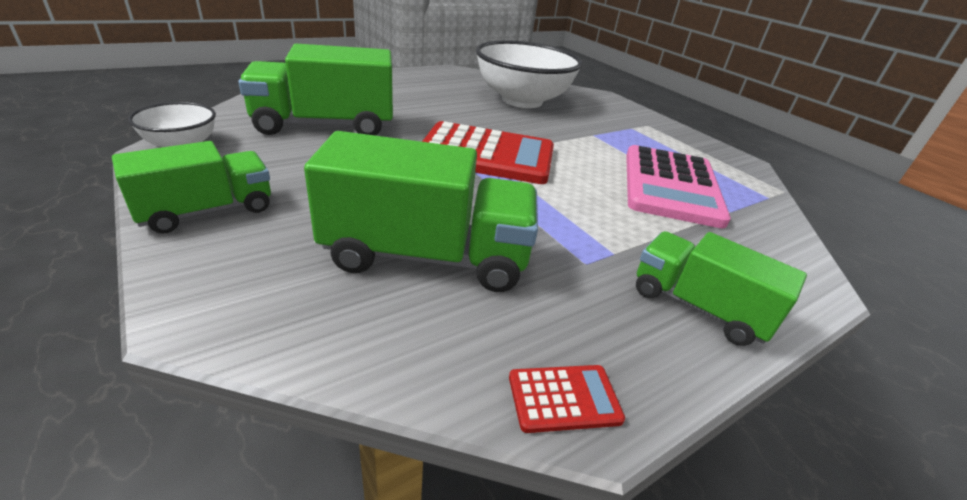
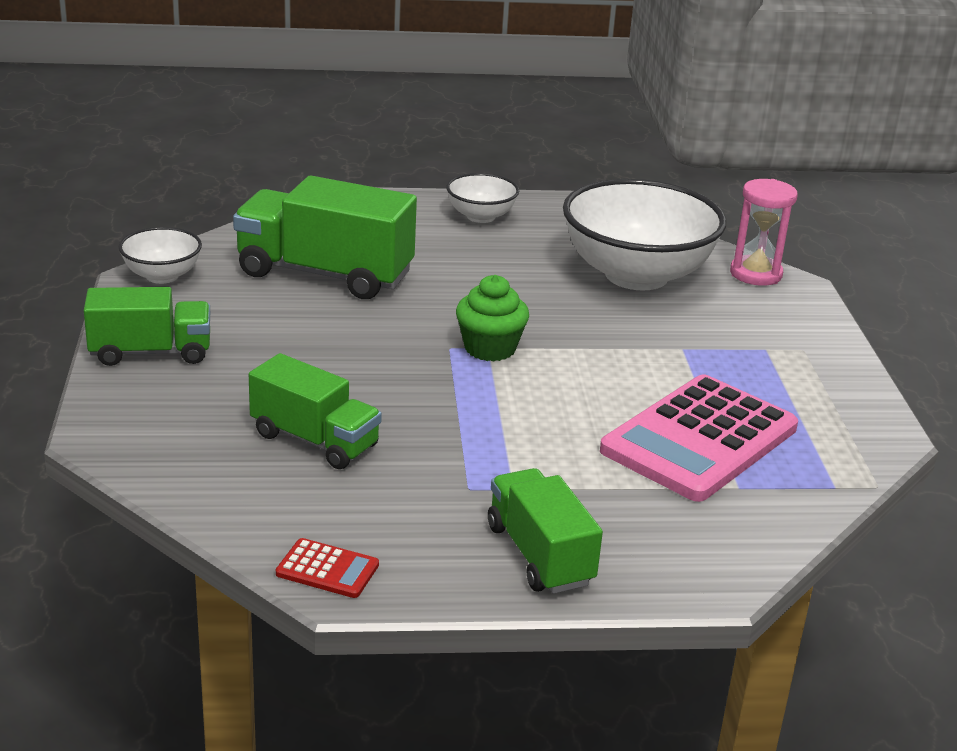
camera: 30 degrees right, 5 degrees down
(401, 81) = (481, 216): none -> white bowl
(427, 256) = (314, 440): green truck -> green truck, size x0.63
(487, 154) = (490, 348): red calculator -> green cupcake
(578, 93) = (755, 274): none -> pink hourglass

